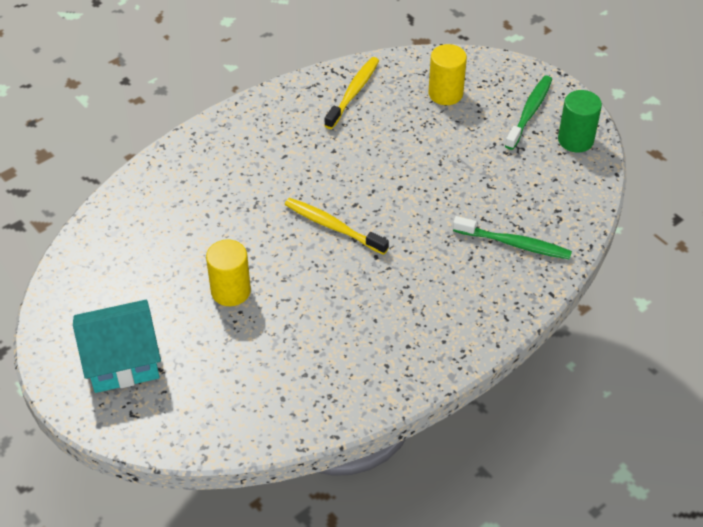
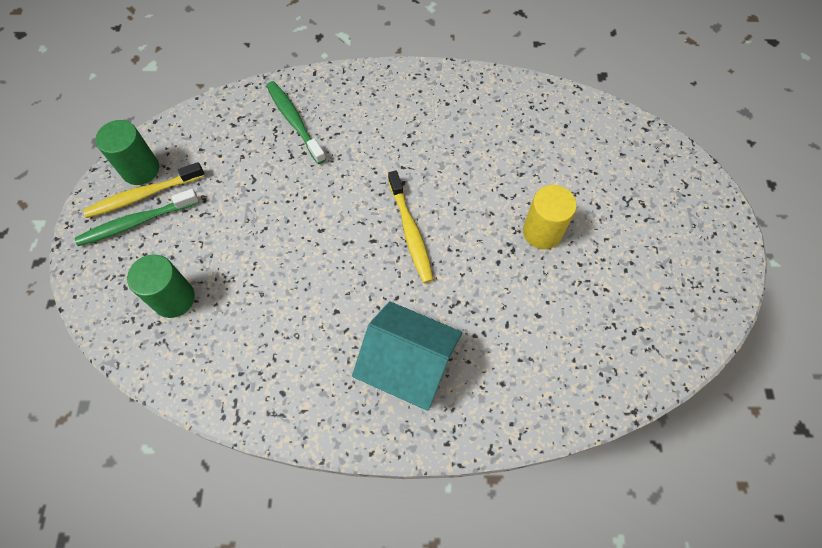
camera: 140 degrees left, 15 degrees up
(122, 361) = (671, 231): turquoise house -> turquoise house (408, 365)
(353, 93) = (249, 369): yellow toothbrush -> yellow toothbrush (143, 195)
(445, 93) = (174, 299): yellow cylinder -> green cylinder

